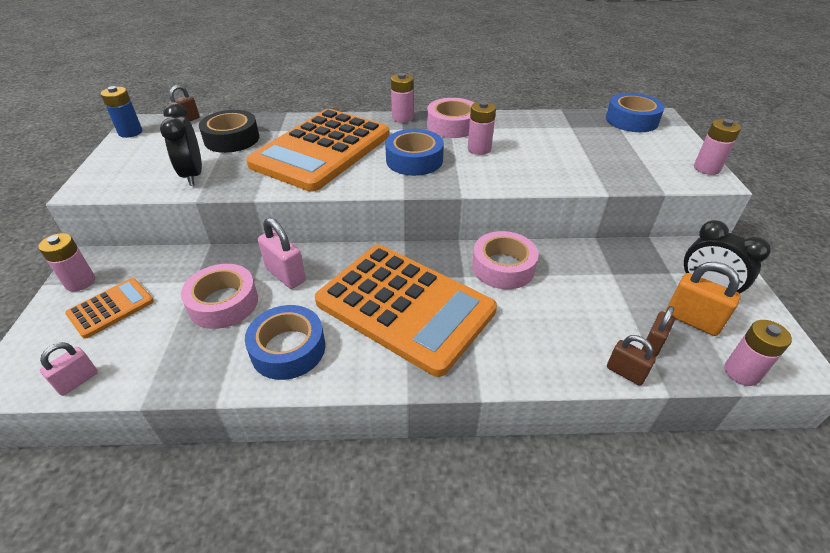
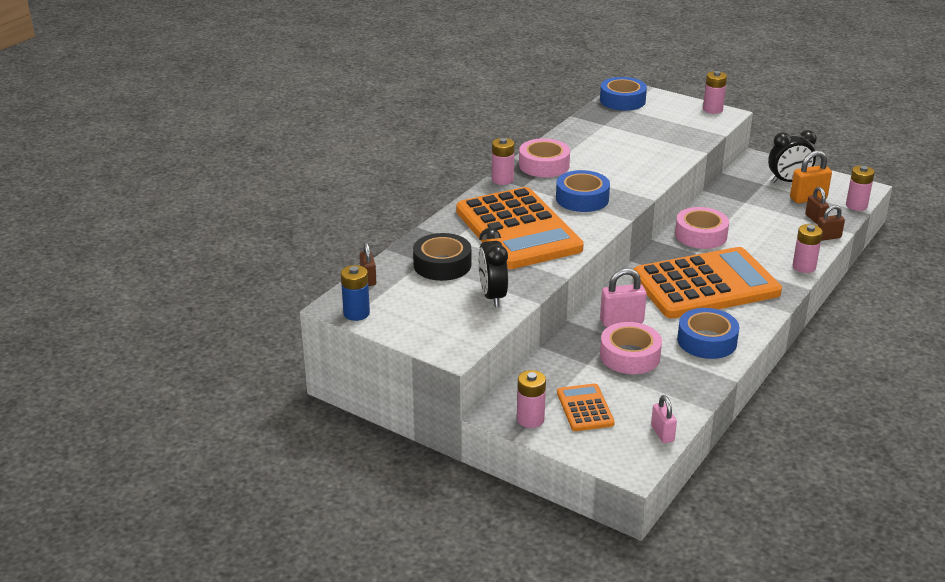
camera: 55 degrees left, 10 degrees down
(193, 175) = (492, 296): black clock -> black clock turned 60 degrees clockwise
(479, 149) = (595, 169): pink battery -> pink battery (804, 267)

